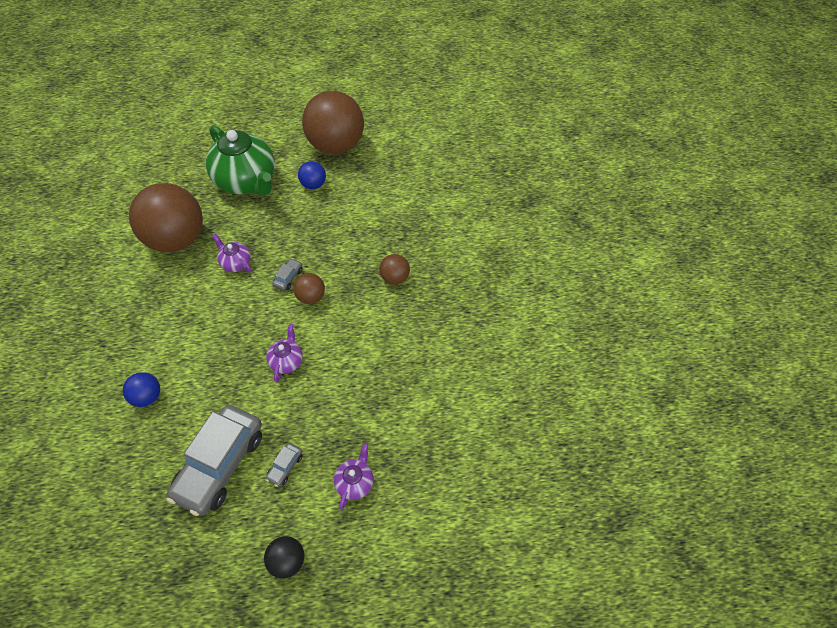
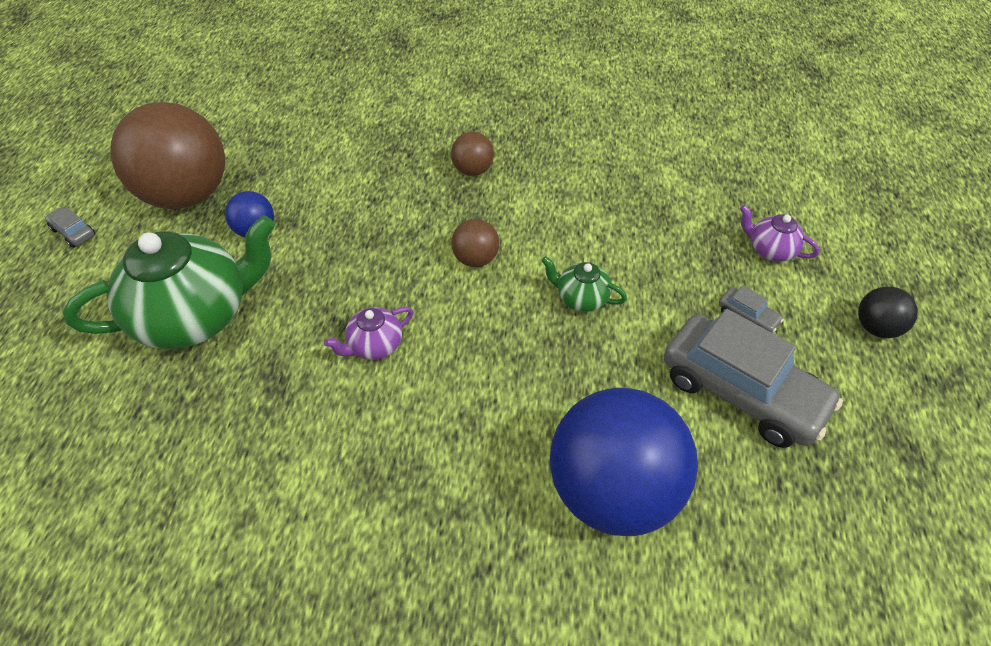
camera: 75 degrees left, 5 degrees down
(147, 396) = (612, 490): blue ball -> blue ball, size x2.27
(177, 239) = (280, 432): brown ball -> none
(286, 361) = (581, 298): purple teapot -> green teapot
(288, 278) = (431, 281): grey car -> grey car (73, 232)

